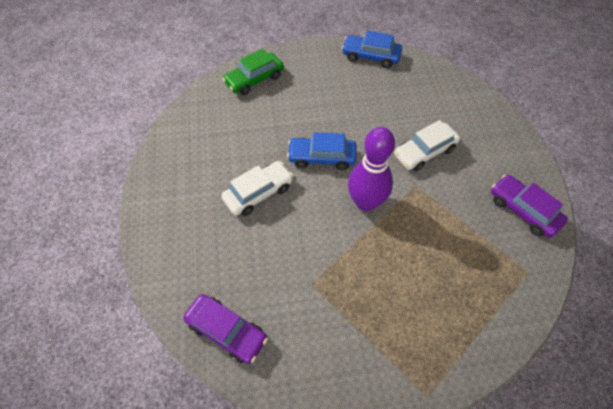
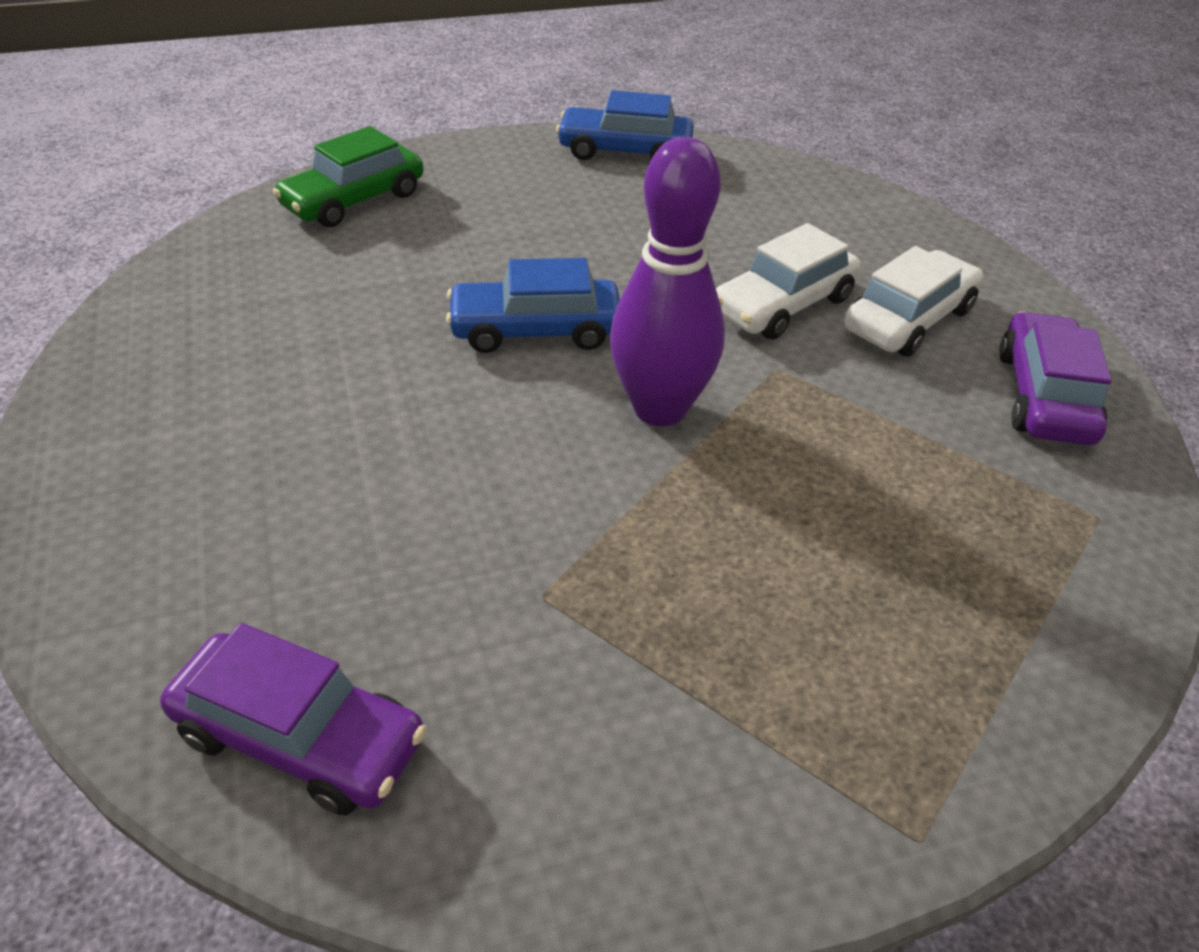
camera: 10 degrees left, 15 degrees down
(258, 193) = (377, 410): white car -> white car (909, 320)
(523, 210) = (1044, 396): purple car -> purple car turned 60 degrees clockwise

